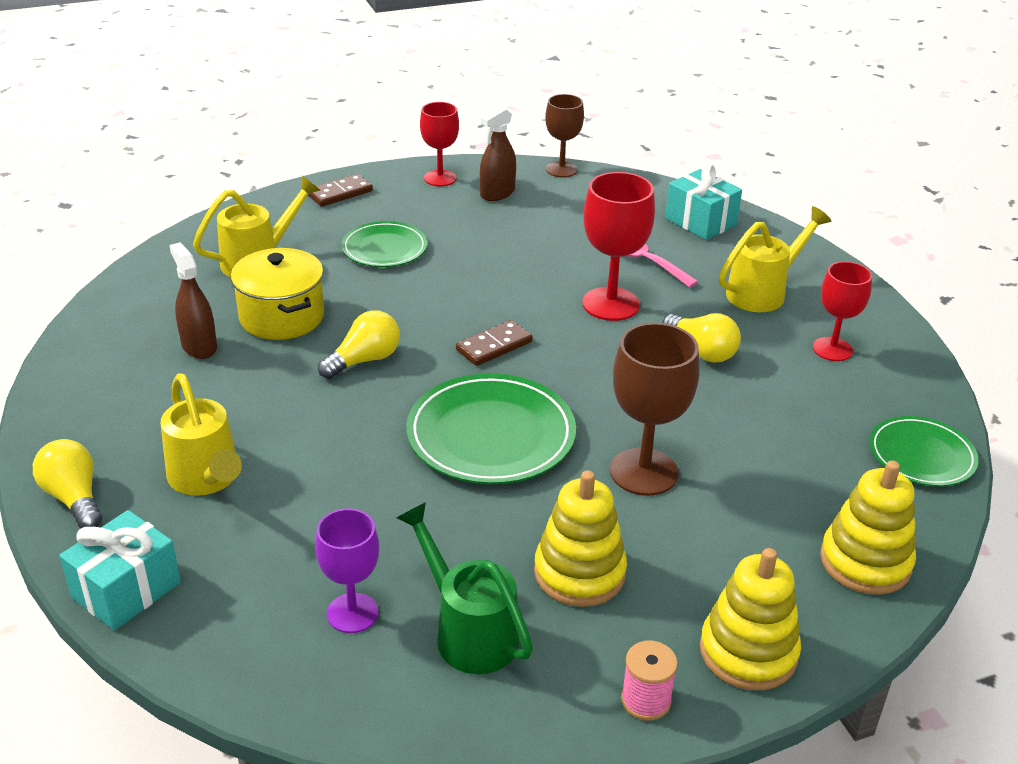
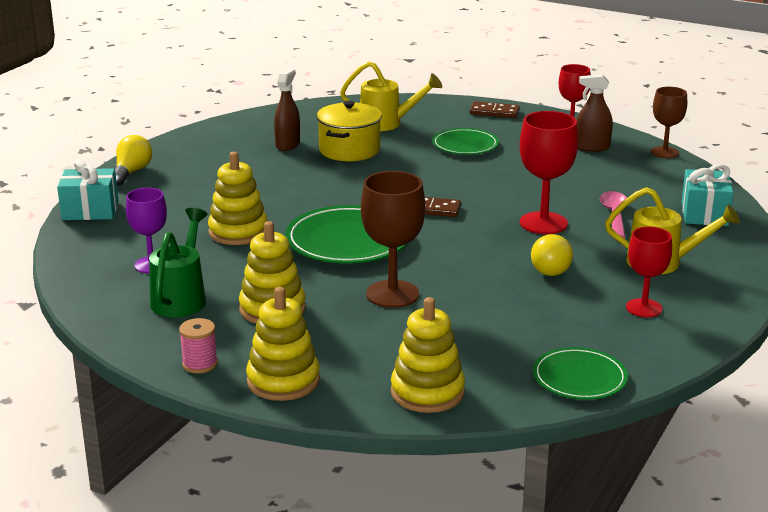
camera: 50 degrees right, 10 degrees down
(207, 479) = (191, 192): yellow watering can -> none
(363, 499) = (238, 232): none -> yellow stacking toy
(364, 360) = (352, 184): yellow light bulb -> none

